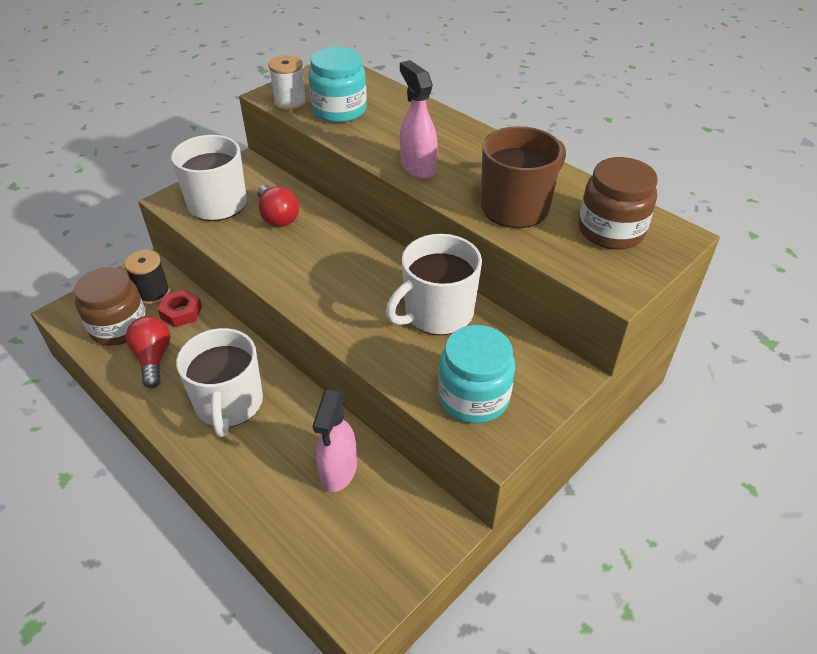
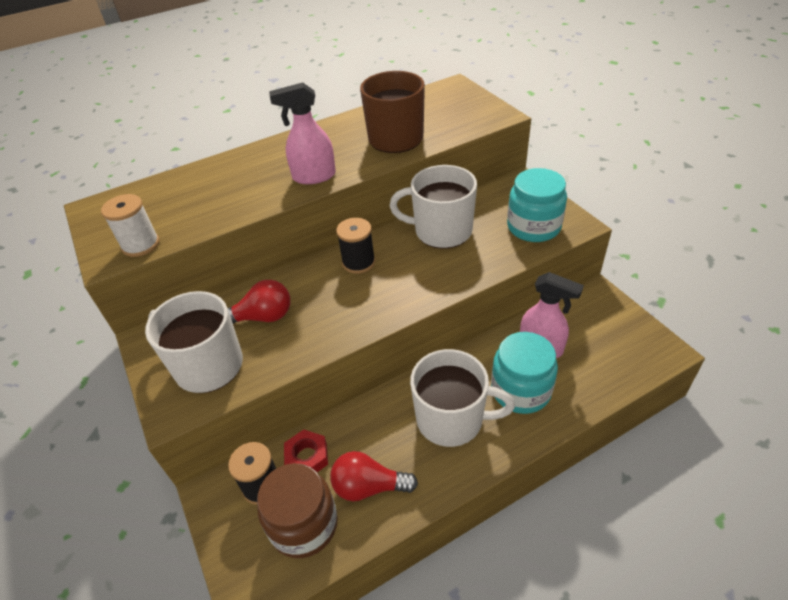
camera: 70 degrees left, 0 degrees up
(339, 110) = (184, 212): turquoise jar -> turquoise jar (521, 390)
(366, 259) = (358, 262): none -> black spool
(437, 313) = (441, 231): white mug -> white mug turned 120 degrees clockwise
(611, 231) = (440, 106): brown jar -> none

